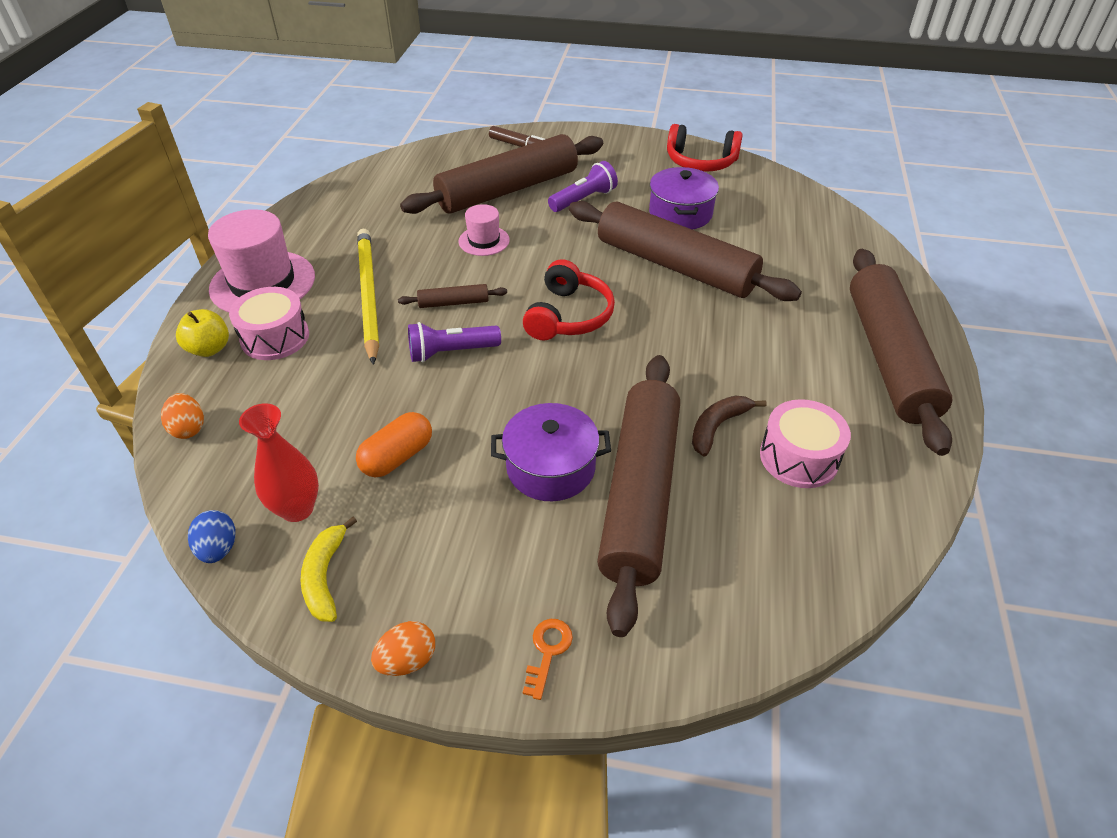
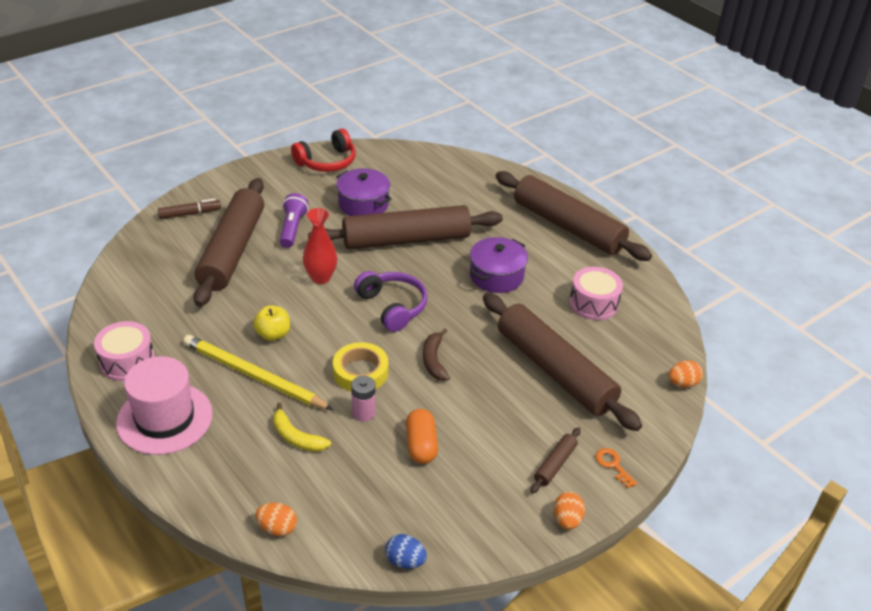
camera: 50 degrees left, 5 degrees down
(209, 349) = (204, 480): yellow apple -> yellow apple (273, 334)
(275, 337) = (237, 442): pink drum -> pink drum (127, 361)
(297, 509) = (412, 510): red vase -> red vase (321, 277)
(325, 576) = (478, 524): yellow banana -> yellow banana (296, 437)
(398, 388) = (363, 413): none -> pink battery
(451, 352) = (360, 372): purple flashlight -> yellow tape
(453, 303) = (315, 344): brown rolling pin -> brown rolling pin (555, 464)
(484, 241) = (271, 294): pink hat -> none
(550, 467) = (501, 390): purple pot -> purple pot (496, 276)
(569, 316) = (392, 307): red headphones -> purple headphones
(717, 427) = (544, 314): brown banana -> brown banana (434, 360)
(785, 637) = (682, 383): none -> orange egg

